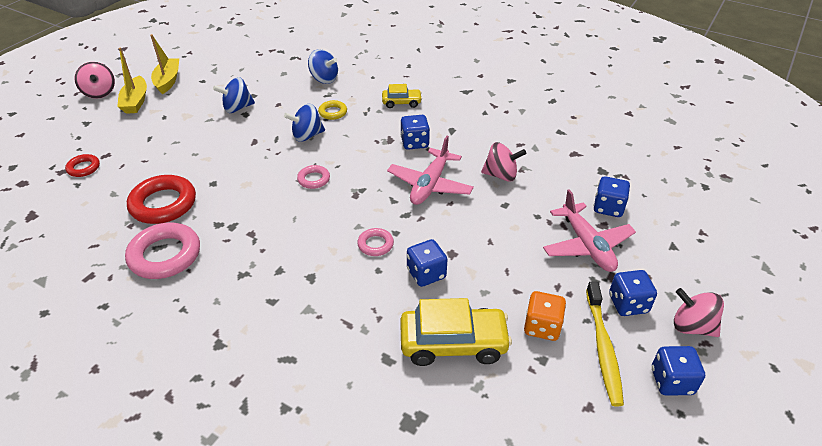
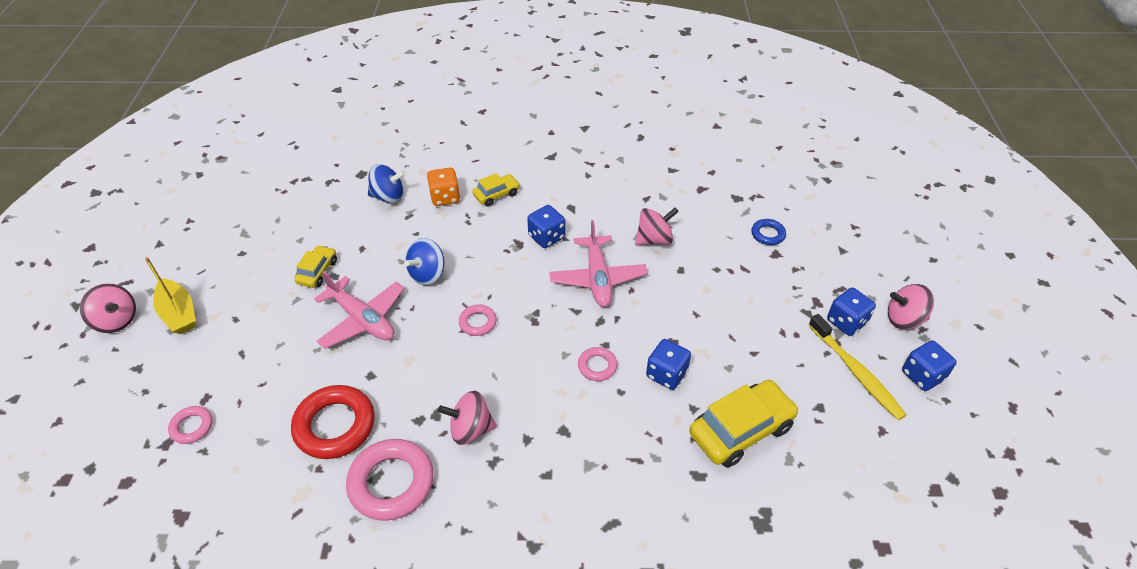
camera: 30 degrees left, 5 degrees up
(83, 168) = (192, 427): red ring -> pink ring
(168, 81) = (196, 269): yellow boat -> none
(237, 108) = (317, 272): blue spinning top -> yellow car
(246, 246) = (470, 429): none -> pink spinning top
(333, 112) = (432, 235): yellow ring -> none
(542, 327) = (798, 377): orange dice -> orange dice (445, 197)
(586, 245) = (777, 280): pink plane -> pink plane (362, 319)
(608, 208) = (768, 234): blue dice -> blue ring

